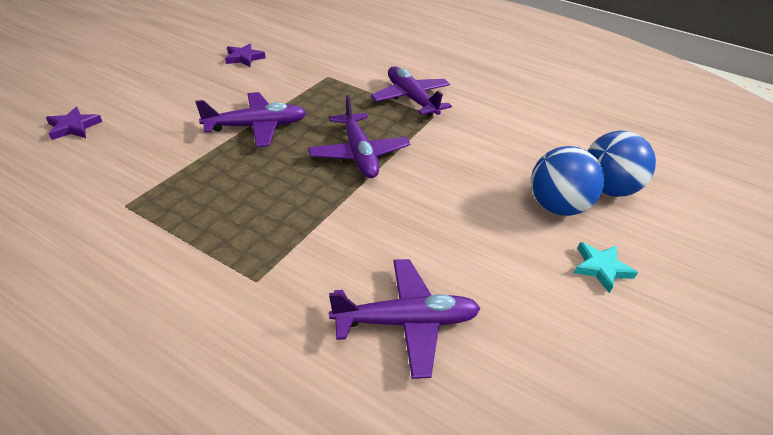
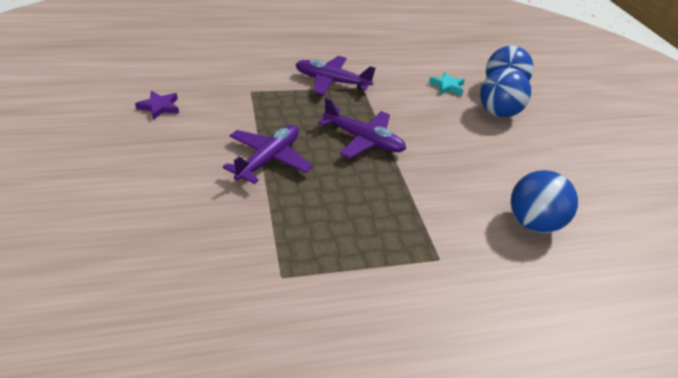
camera: 45 degrees left, 0 degrees up
(73, 127) = (120, 250): purple star -> none
(406, 322) = (532, 223): purple plane -> blue ball
(601, 268) = (556, 136): turquoise star -> turquoise star (447, 86)

